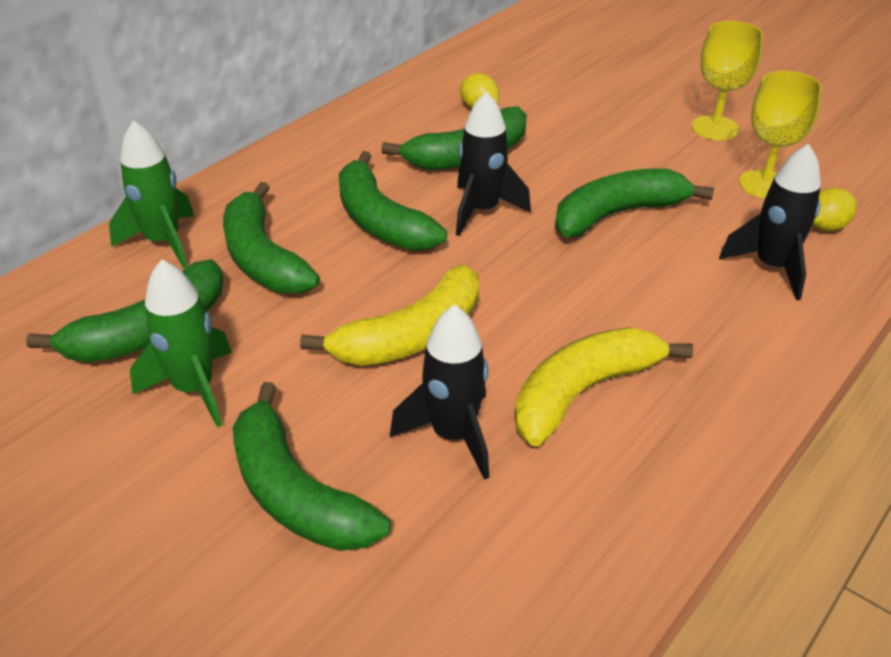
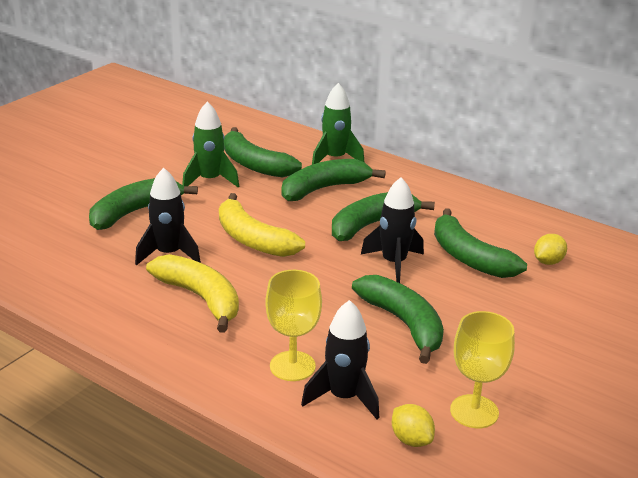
camera: 85 degrees right, 10 degrees down
(715, 128) = (572, 392): yellow goblet -> yellow goblet (292, 366)

